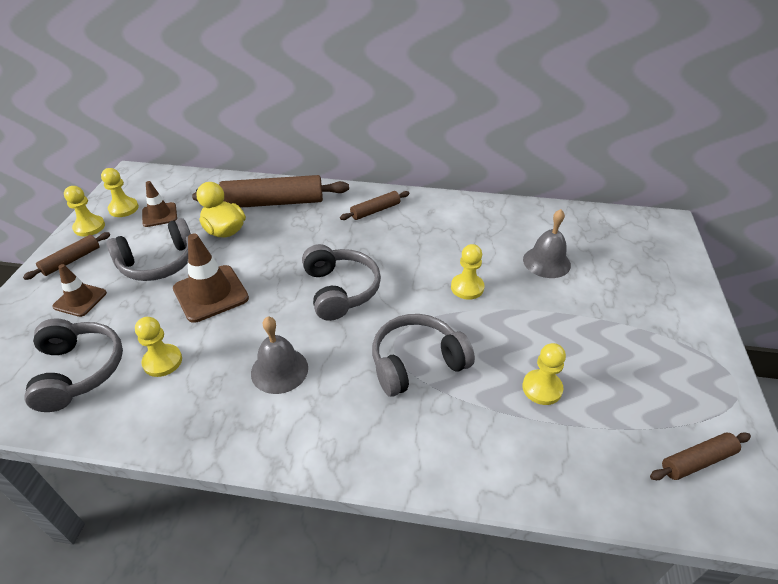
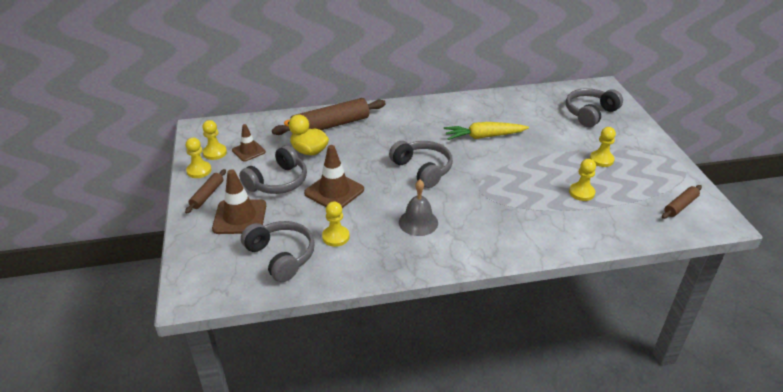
camera: 20 degrees left, 5 degrees down
(80, 300) = (240, 217): brown traffic cone -> brown traffic cone, size x1.62
(375, 211) = (410, 116): brown rolling pin -> none
(416, 363) = (501, 197): grey headphones -> grey headphones (590, 113)
(452, 261) = (484, 137): none -> yellow carrot
(467, 287) = (504, 150): yellow pawn -> yellow pawn (601, 160)
(546, 262) = (543, 124): grey bell -> none

